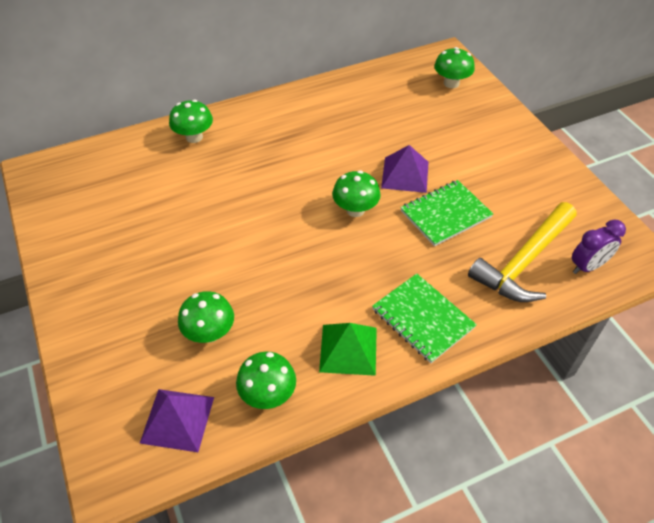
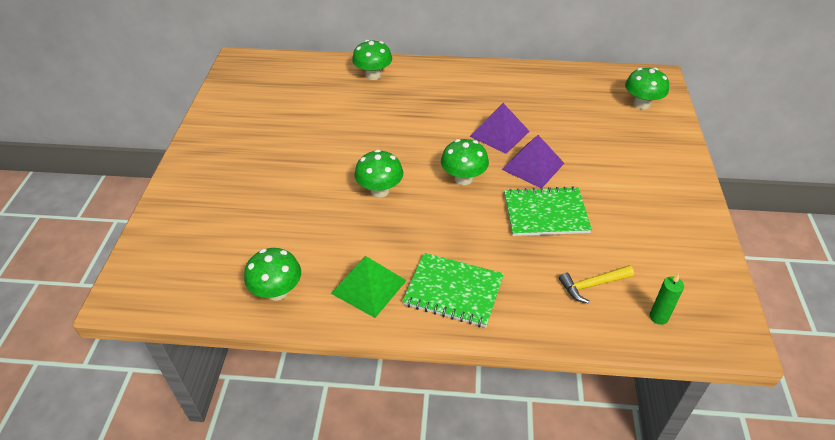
camera: 30 degrees right, 5 degrees down
(177, 419) = (197, 277): purple pyramid -> purple pyramid (499, 134)
(209, 333) = (270, 225): green mushroom -> green mushroom (380, 190)
(422, 319) = (453, 291): green notebook -> green notebook turned 60 degrees counterclockwise
(524, 262) = (592, 285): yellow hammer -> yellow hammer, size x0.48
(587, 266) = (658, 317): purple clock -> green candle

